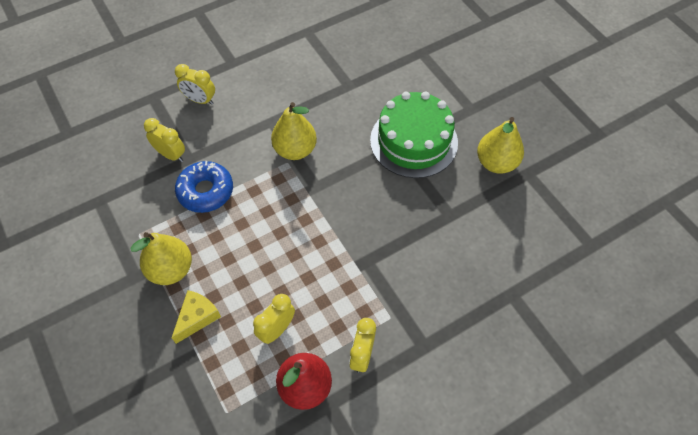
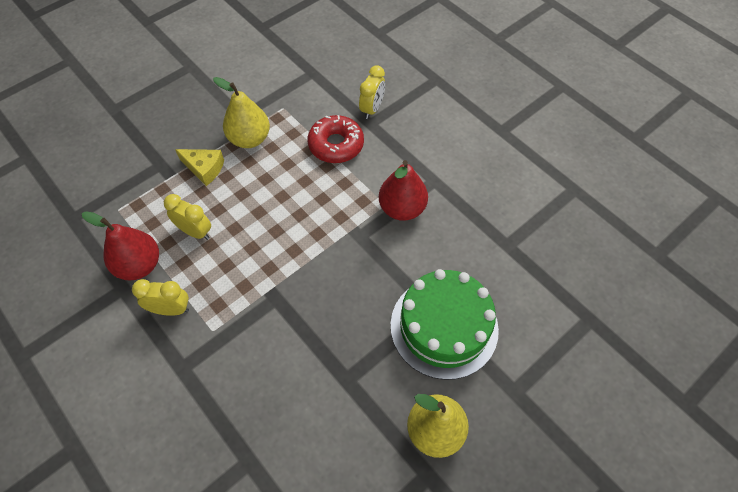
camera: 80 degrees right, 0 degrees up
(200, 100) = (443, 115): yellow clock -> none
(205, 191) = (336, 145): blue donut -> red donut
(295, 150) = (402, 208): yellow pear -> red pear

